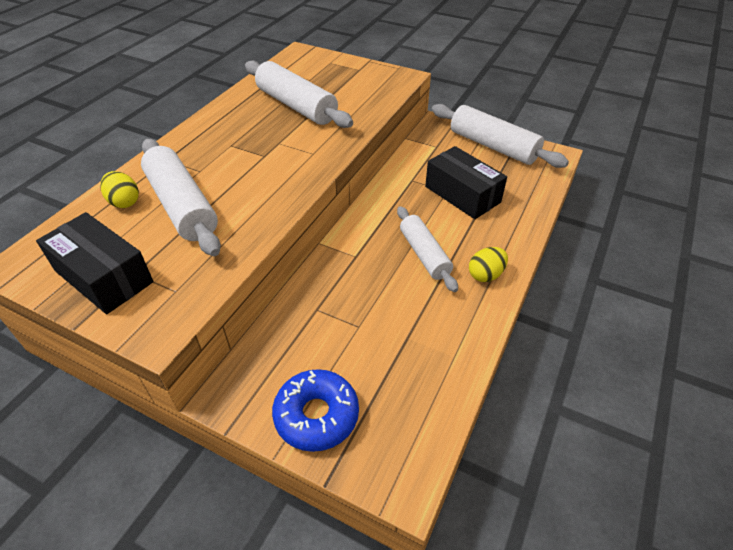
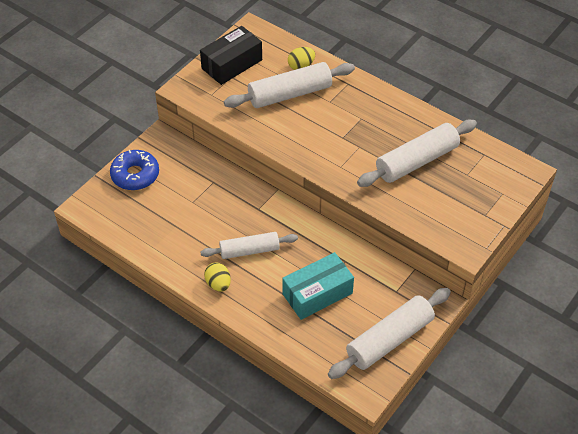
camera: 100 degrees right, 5 degrees up
(462, 194) = (317, 293): black box -> turquoise box

